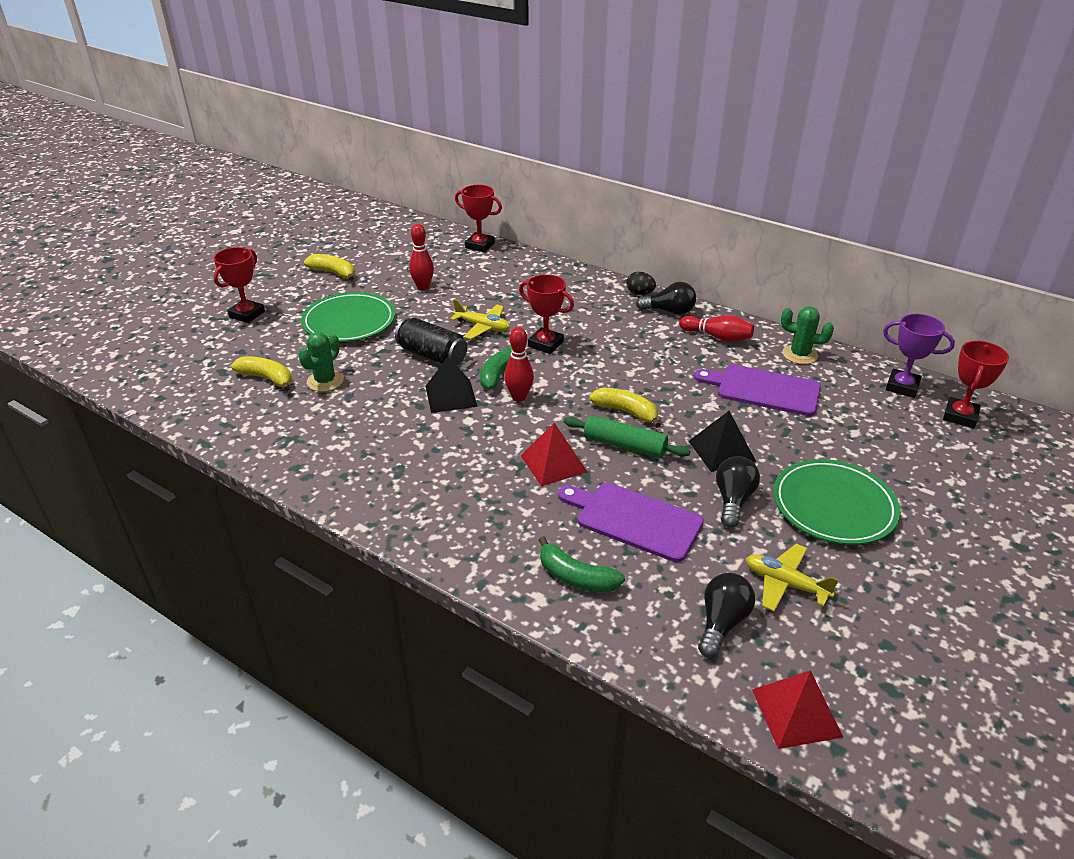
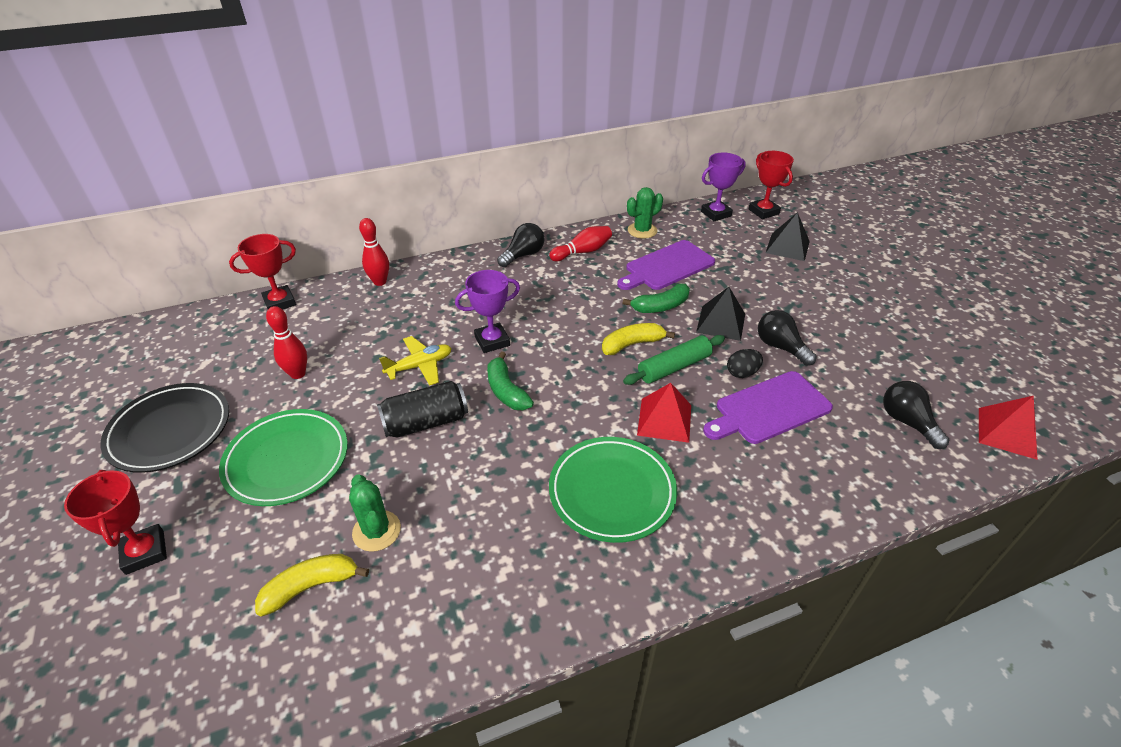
camera: 55 degrees left, 5 degrees up
(333, 273) = (170, 430): yellow banana -> black plate
(451, 396) = (506, 440): black pyramid -> black pyramid (787, 247)
(519, 397) = (553, 395): red bowling pin -> red bowling pin (380, 282)
(545, 344) = (492, 341): red trophy -> purple trophy
(576, 577) = (818, 477): green banana -> green banana (660, 306)
(640, 293) = (481, 256): black egg -> black egg (742, 373)
(785, 583) = (881, 370): yellow plane -> none
(833, 506) = (816, 307): green plate -> green plate (612, 491)

